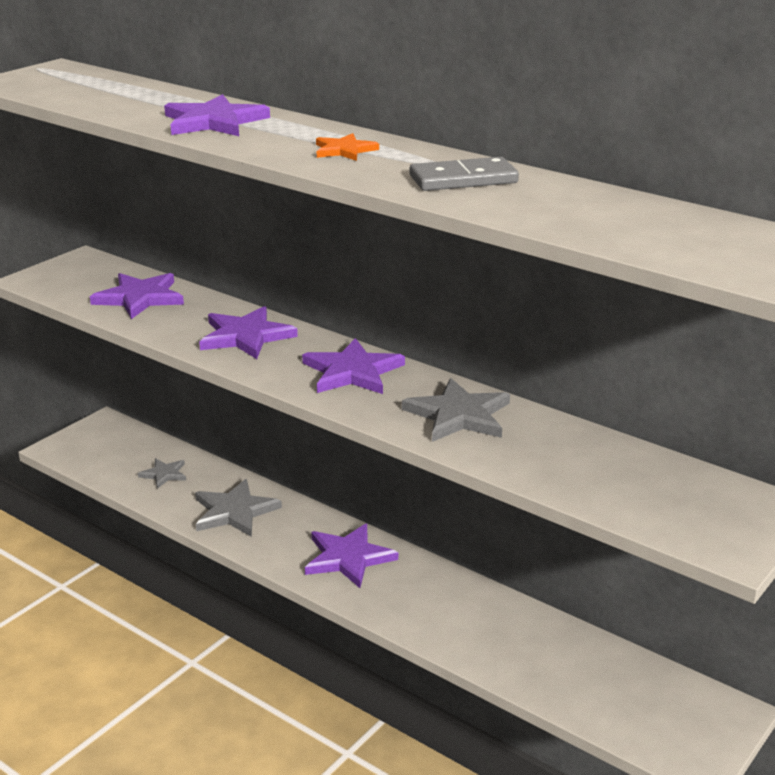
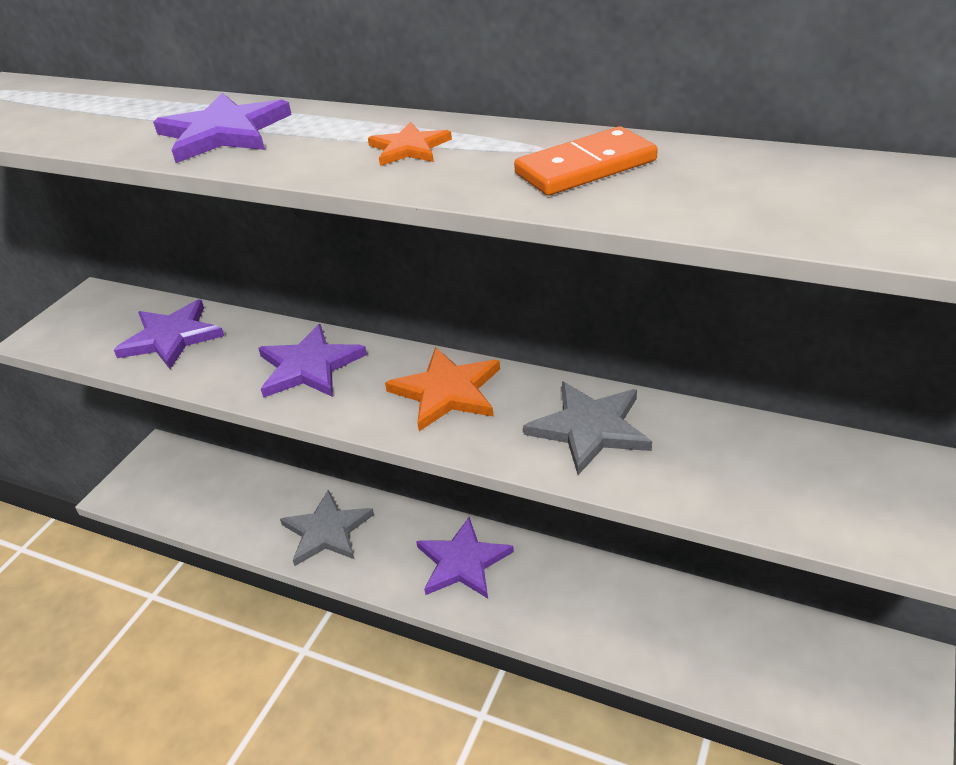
camera: 10 degrees left, 10 degrees up
(164, 474) = (239, 500): grey star -> none
(352, 372) = (446, 391): purple star -> orange star
(463, 179) = (586, 167): grey domino -> orange domino

